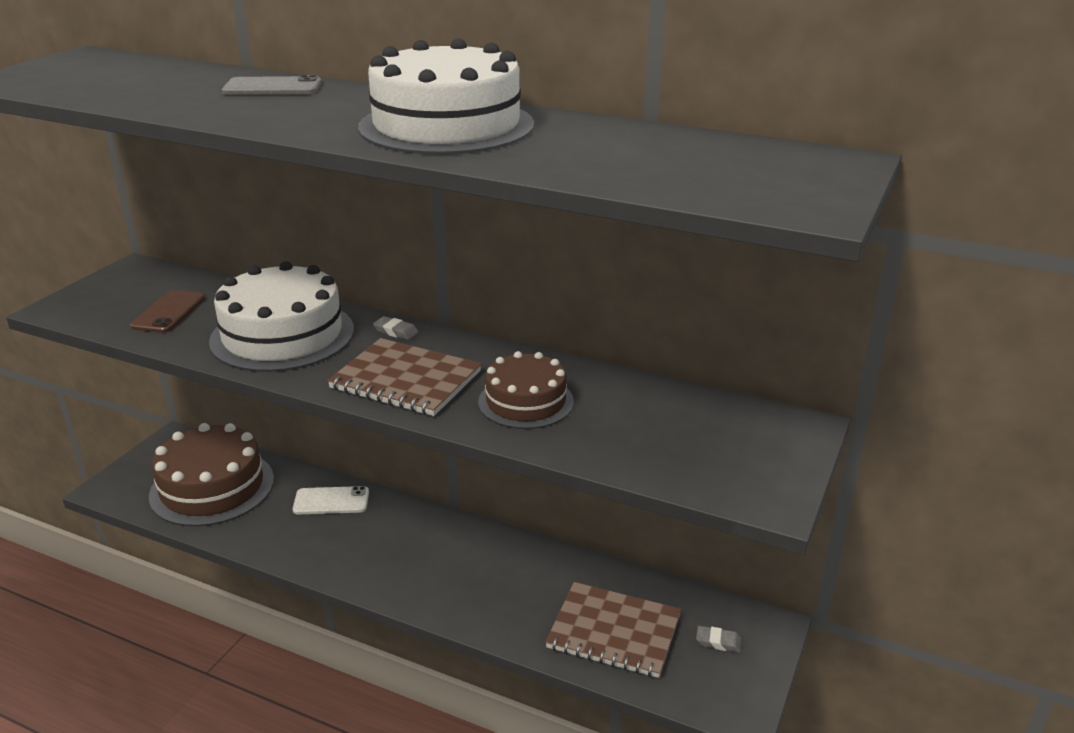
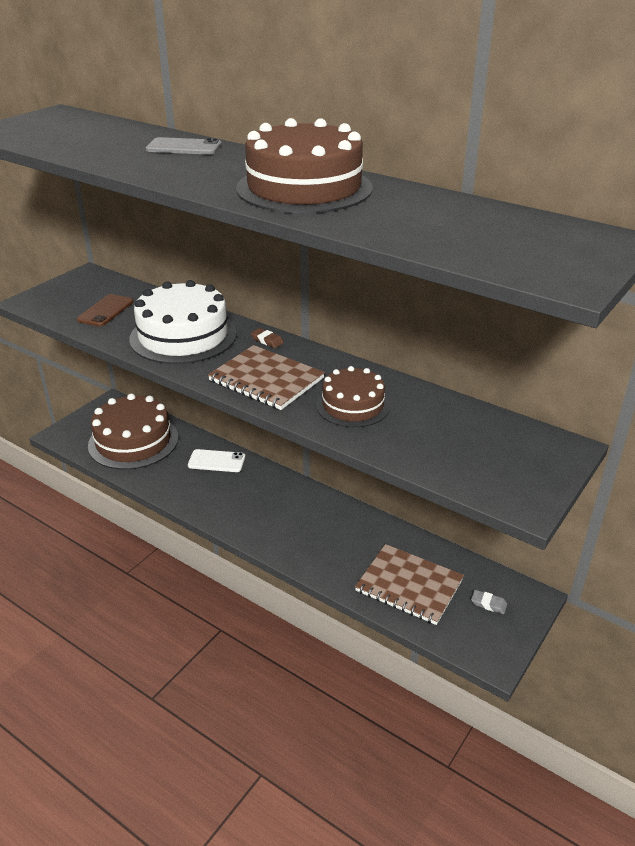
camera: 10 degrees right, 5 degrees up
(396, 331) = (267, 340): grey eraser -> brown eraser
(446, 126) = (304, 188): white cake -> brown cake

